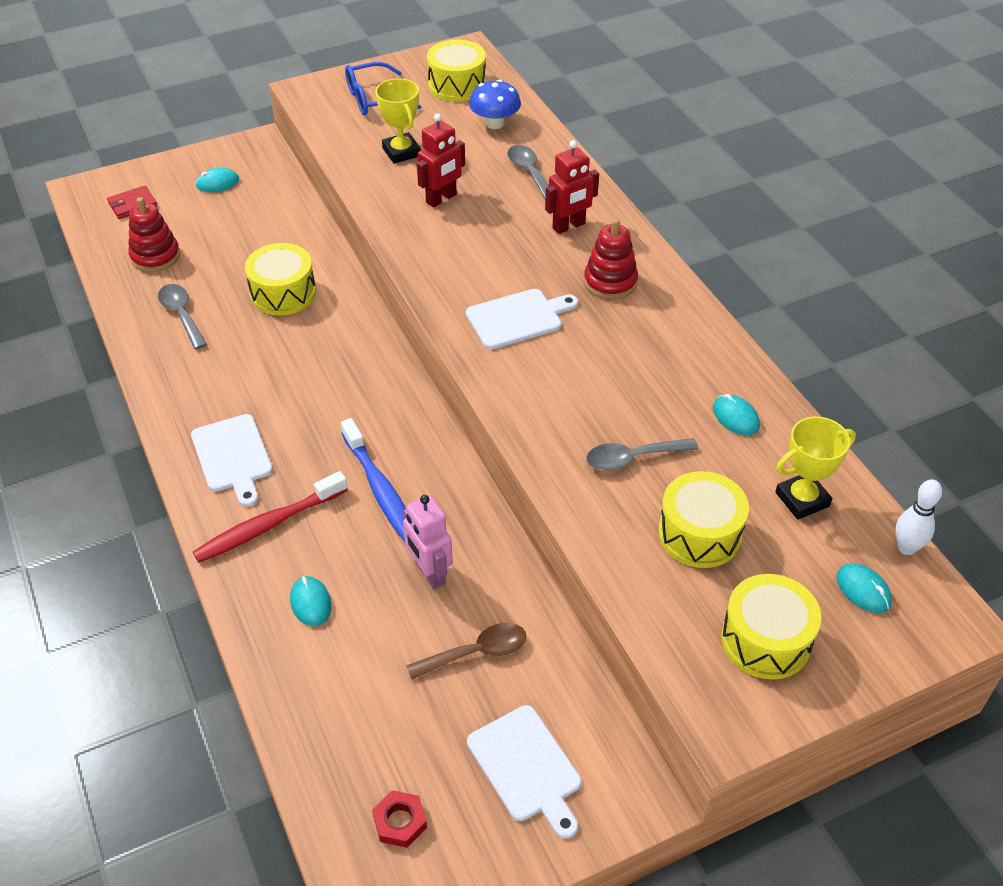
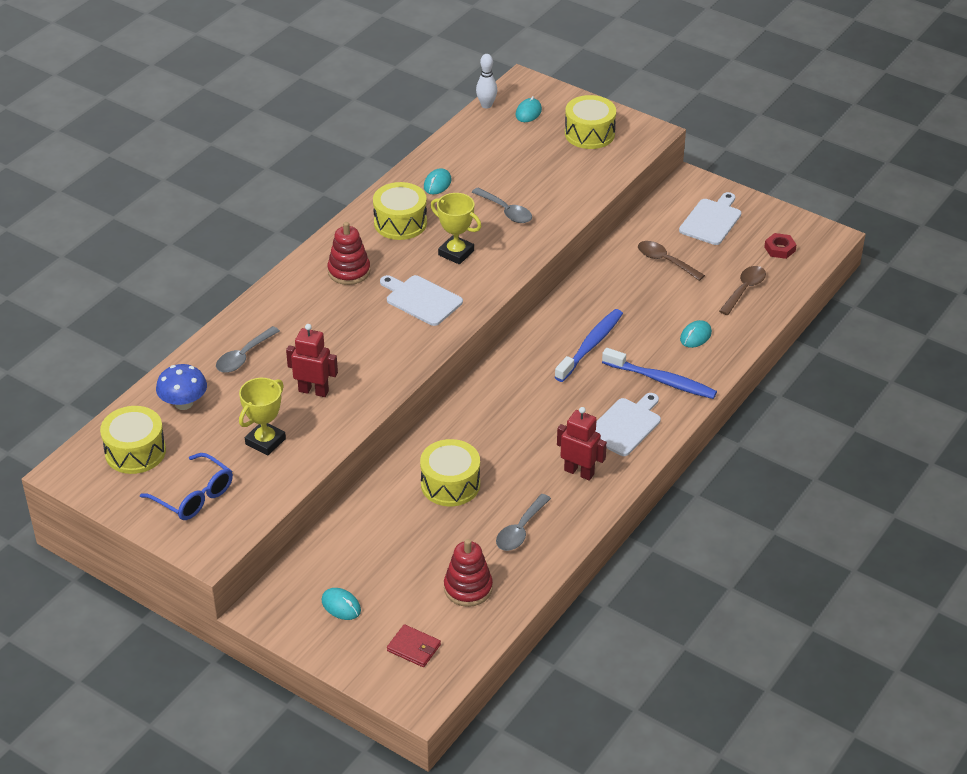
camera: 120 degrees left, 5 degrees down
(268, 525) = (661, 380): red toothbrush -> blue toothbrush
(350, 714) = (744, 289): none -> brown spoon
(429, 573) = (632, 299): pink robot -> none
(569, 226) = (298, 312): red robot -> red robot (579, 472)
(699, 534) = (540, 172): yellow drum -> yellow drum (400, 223)
(802, 499) = (482, 145): yellow trophy -> yellow trophy (456, 253)

